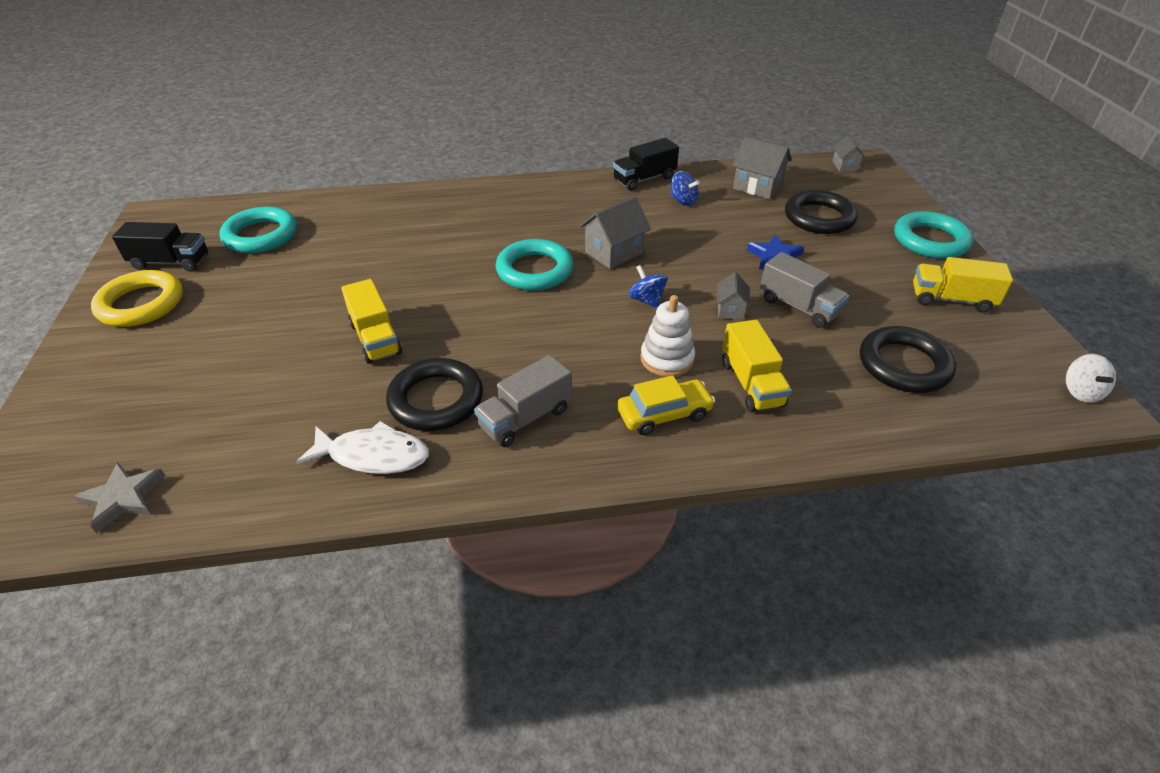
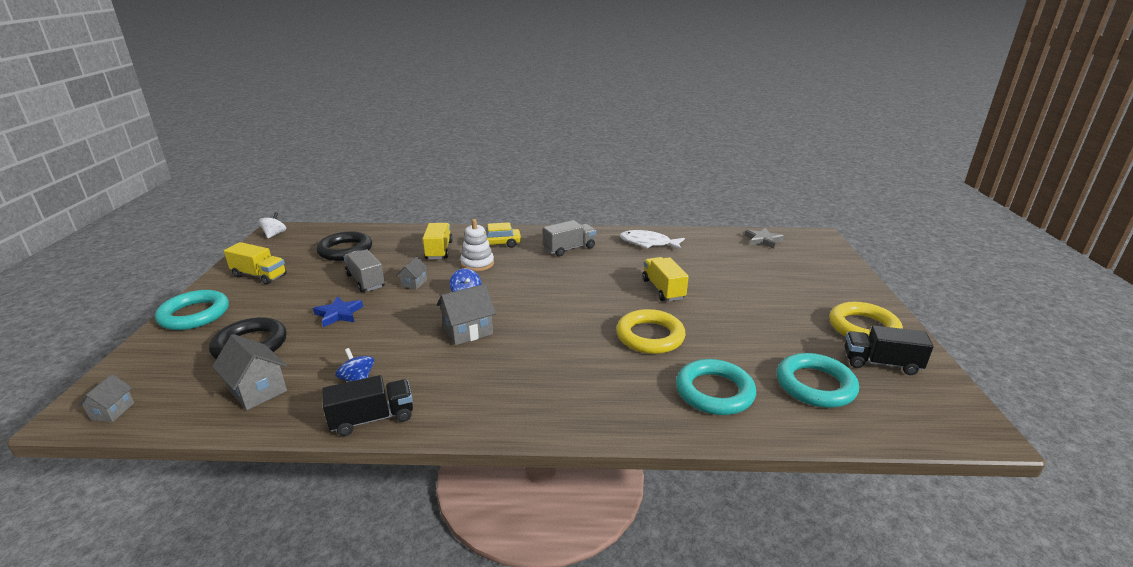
camera: 170 degrees left, 15 degrees down
(409, 267) = (650, 336): none -> yellow ring
(436, 400) = (618, 259): black ring -> none
(534, 270) = (542, 323): turquoise ring -> turquoise ring (714, 392)

